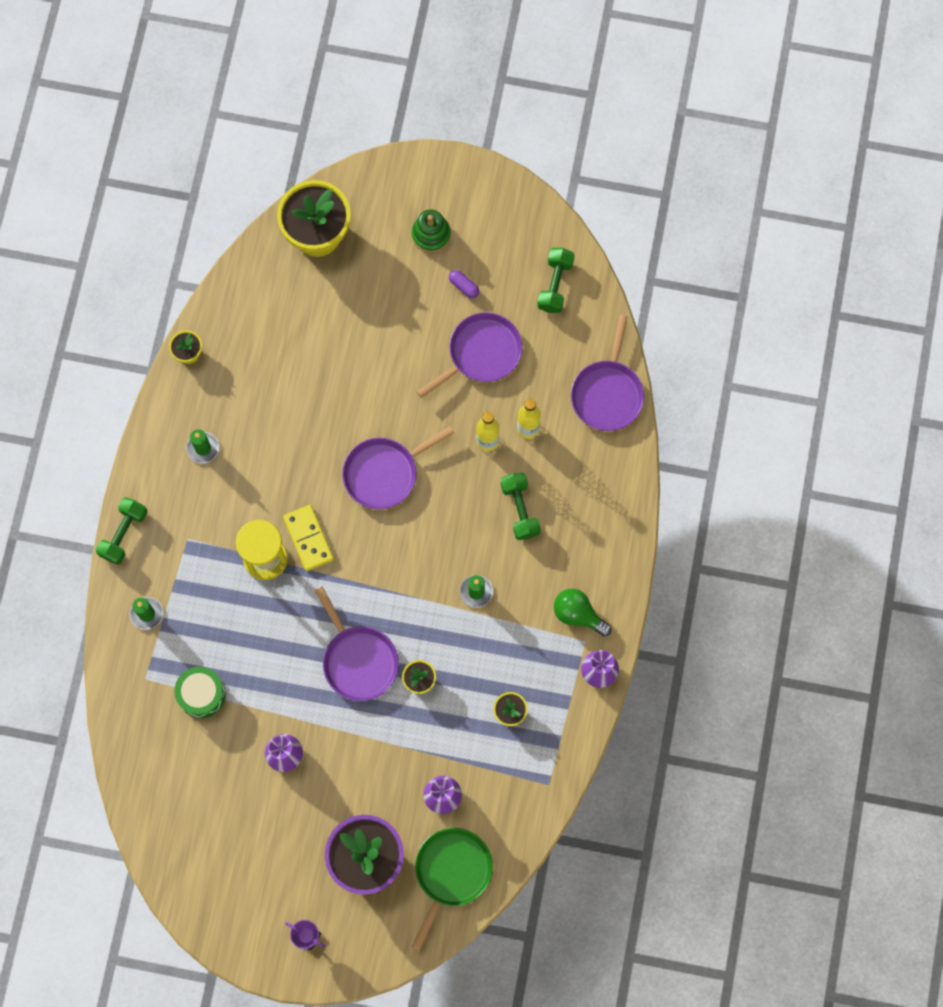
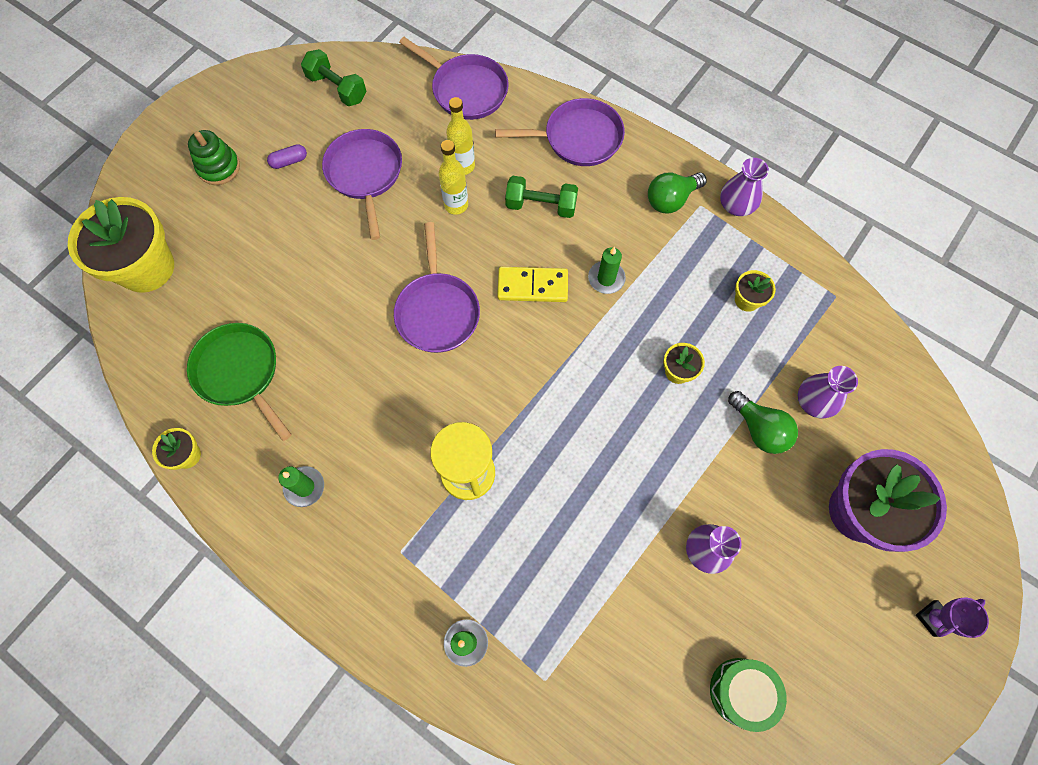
camera: 65 degrees left, 5 degrees down
(124, 534) = (355, 627): green dumbbell -> none
(201, 694) = (594, 618): green drum -> green drum (741, 692)
(308, 538) = (468, 417): yellow domino -> yellow domino (532, 286)
(358, 660) = (629, 424): purple pan -> purple pan (578, 138)
(399, 761) = (759, 429): none -> green light bulb
(451, 873) = (902, 428): green pan -> green pan (240, 373)

